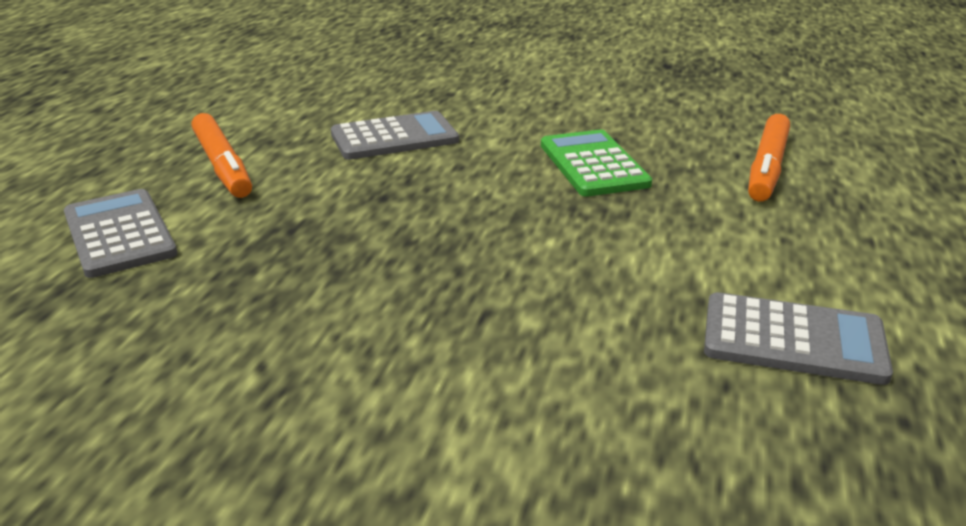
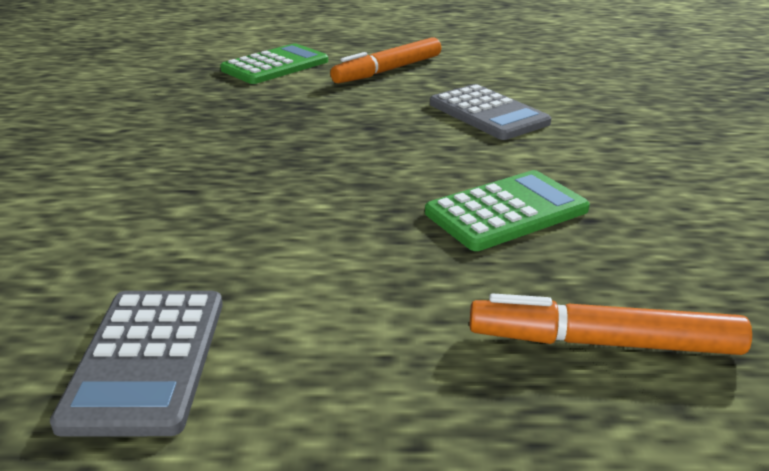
camera: 75 degrees right, 0 degrees up
(119, 234) = (275, 66): grey calculator -> green calculator

